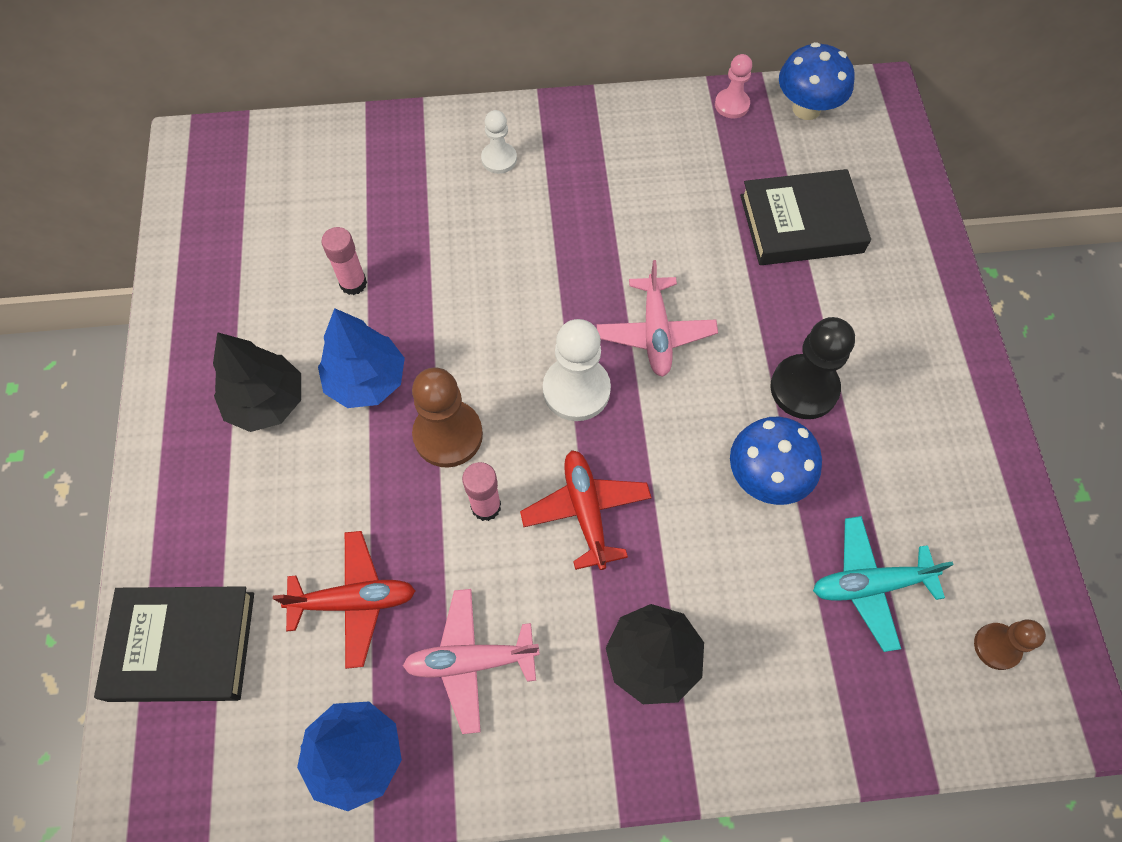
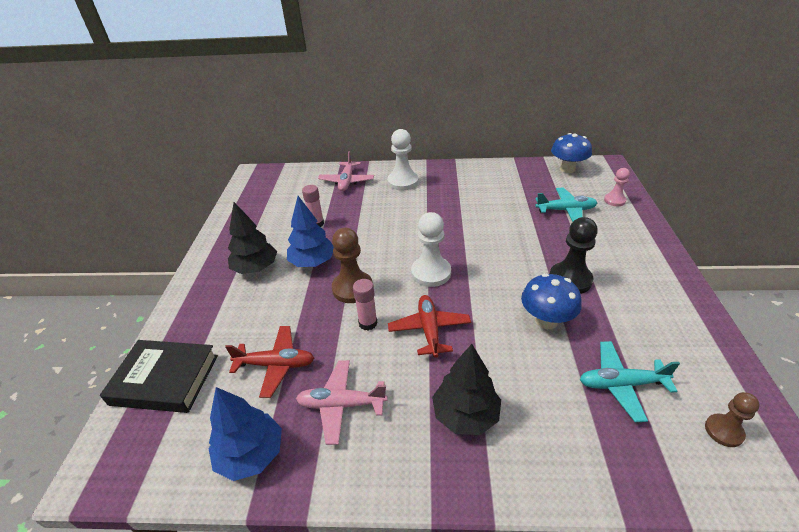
camera: 10 degrees right, 25 degrees down
(499, 159) = (403, 182): white pawn -> white pawn, size x1.68
(655, 333) = (480, 251): pink plane -> pink plane (347, 181)
(732, 105) = (527, 166): pink pawn -> pink pawn (614, 200)
(801, 223) = (566, 210): black book -> turquoise plane

